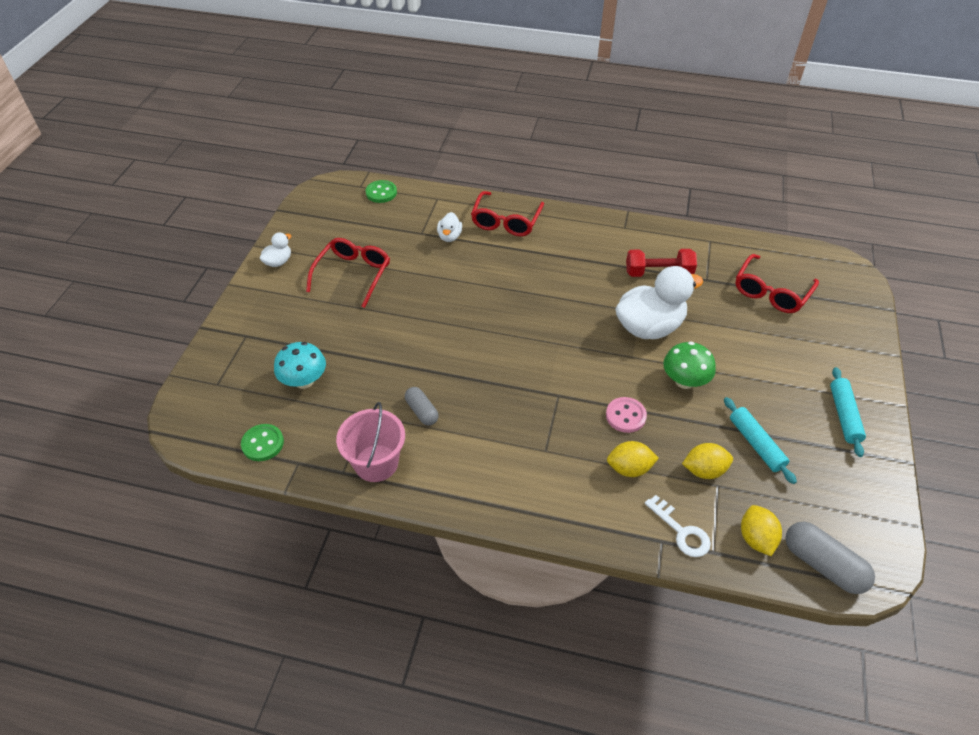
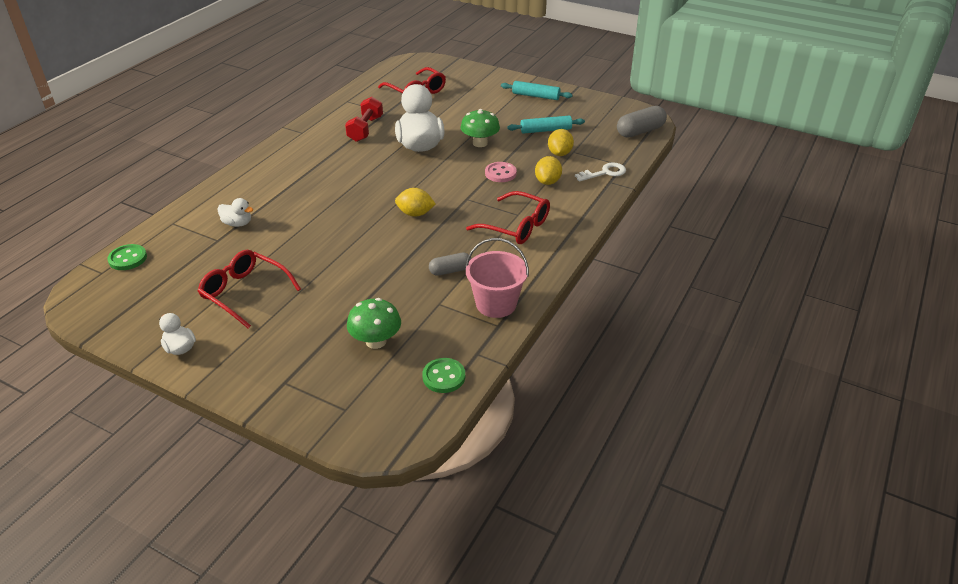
camera: 75 degrees left, 10 degrees down
(304, 381) = (376, 341): turquoise mushroom -> green mushroom
(506, 221) = (244, 188): red glasses -> red glasses (516, 227)
(756, 538) = (617, 148): yellow lemon -> yellow lemon (415, 214)

